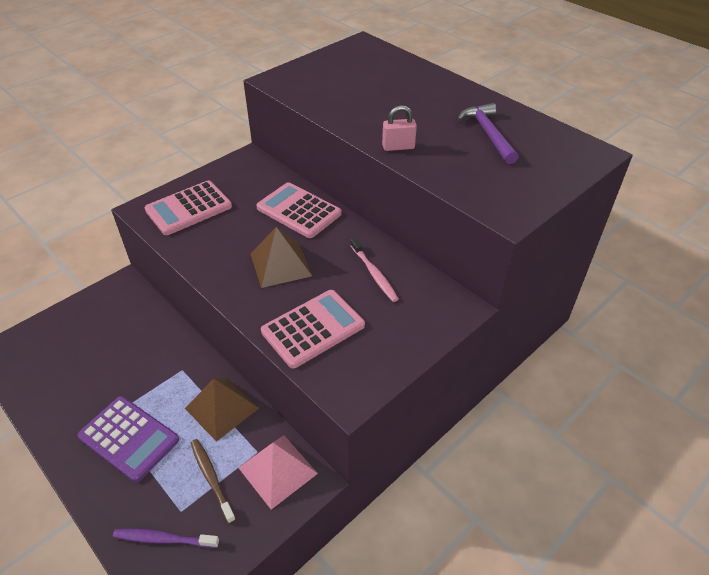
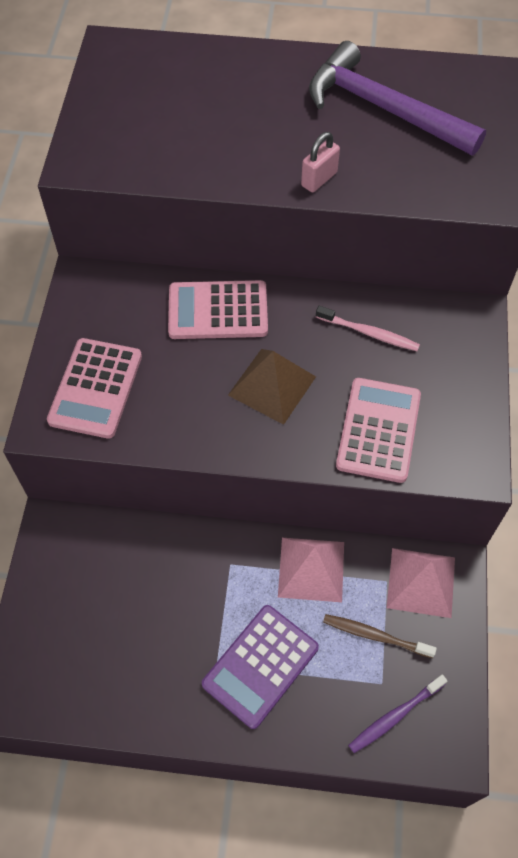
camera: 40 degrees left, 15 degrees up
(129, 438) = (260, 666): purple calculator -> purple calculator turned 135 degrees clockwise
(221, 408) = (311, 569): brown pyramid -> pink pyramid
(488, 134) = (383, 108): purple hammer -> purple hammer, size x1.60

